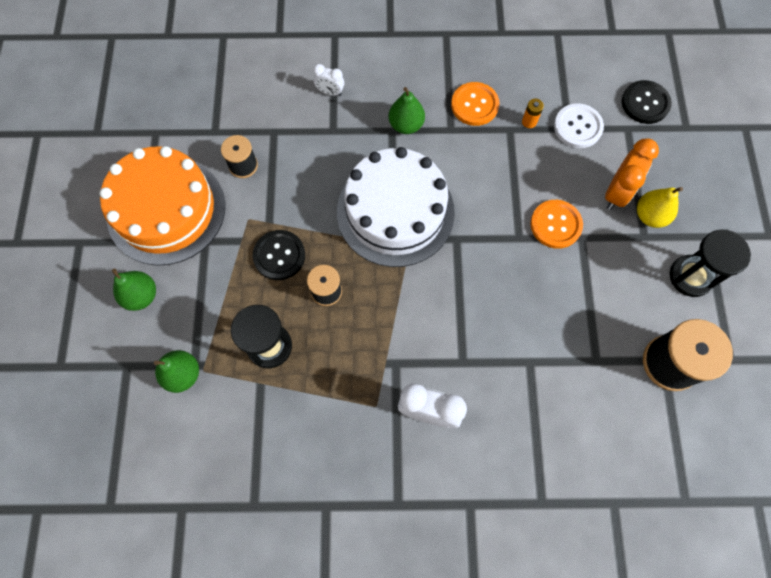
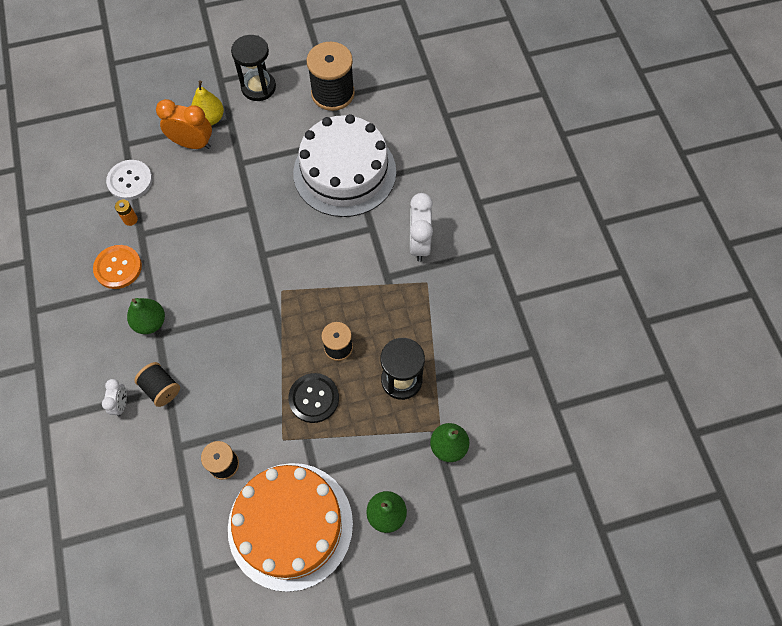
camera: 105 degrees left, 5 degrees down
(334, 125) = (161, 388): none -> black spool
(395, 212) = (246, 310): white cake -> white cake (344, 172)
(555, 225) = (232, 183): orange button -> none
(645, 103) = (97, 134): black button -> none

